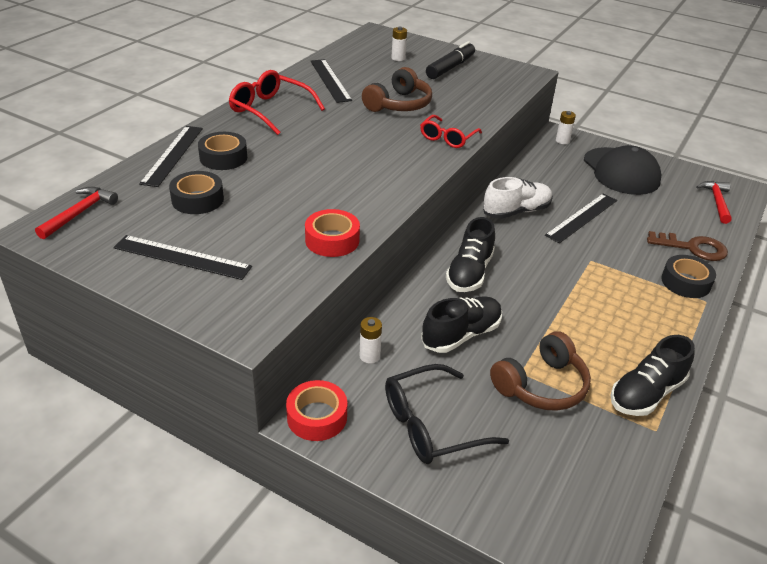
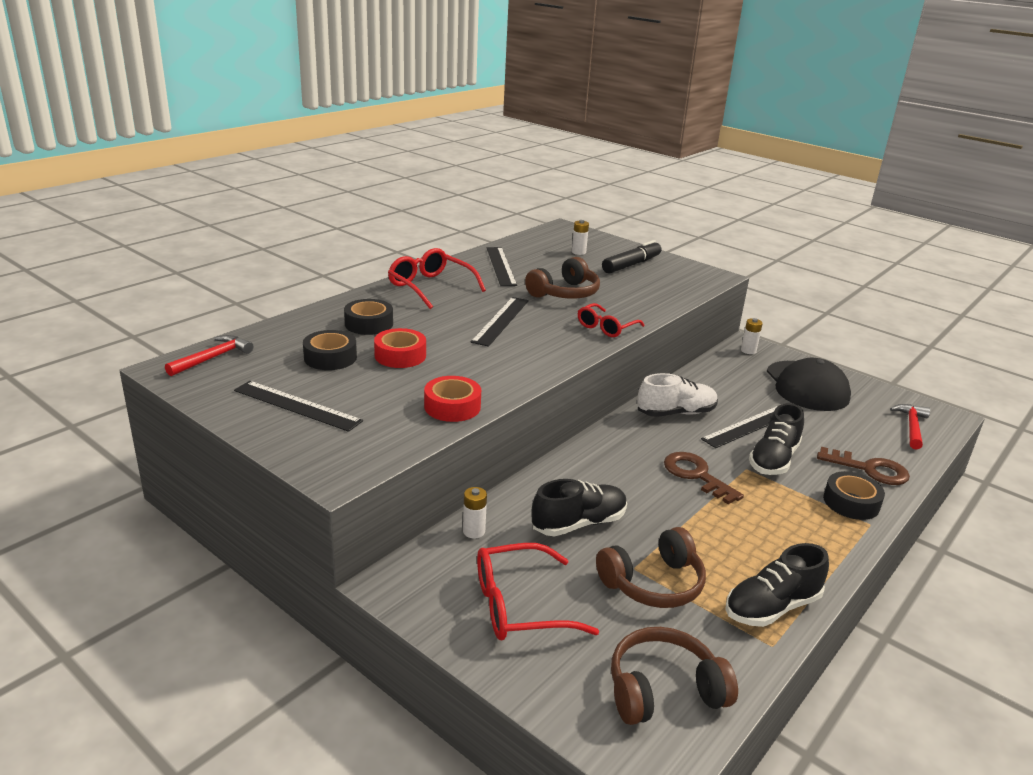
camera: 10 degrees right, 10 degrees down
(173, 155) = (320, 317): black ruler -> black ruler (501, 321)
(317, 417) = (400, 581): red tape -> red tape (400, 355)
(431, 425) = (519, 605): black glasses -> red glasses
(469, 273) = (606, 465): black shoe -> black shoe (773, 459)
(550, 272) = (696, 475): none -> brown key
(577, 488) = (663, 690): none -> brown headphones

